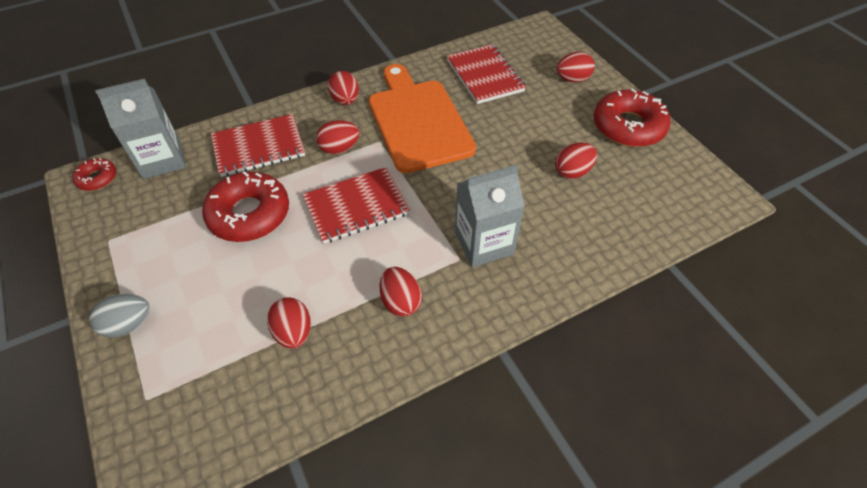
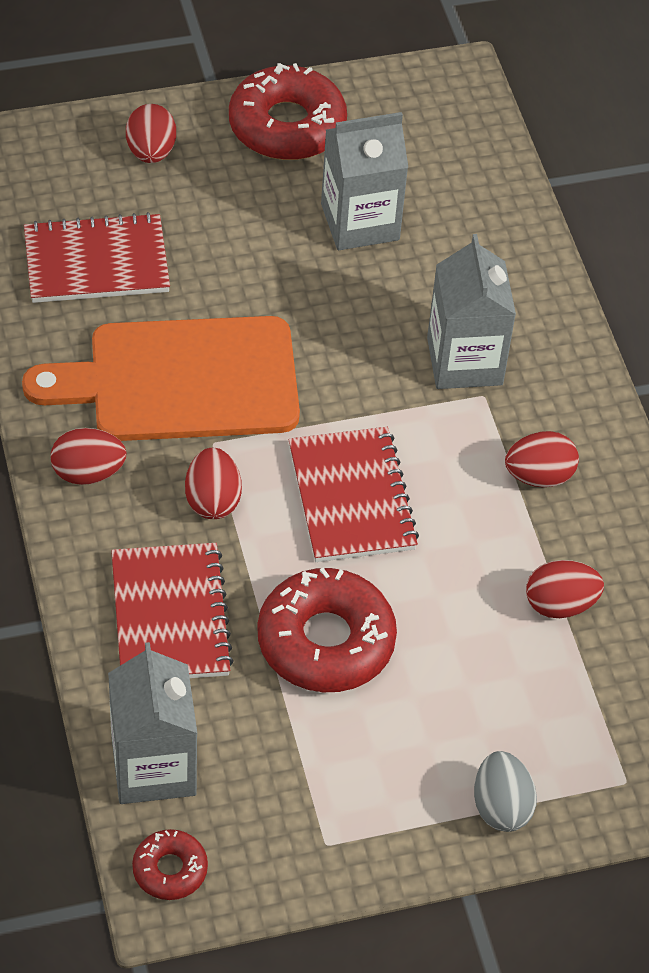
camera: 80 degrees left, 0 degrees up
(572, 172) = (360, 222): red egg -> grey carton

